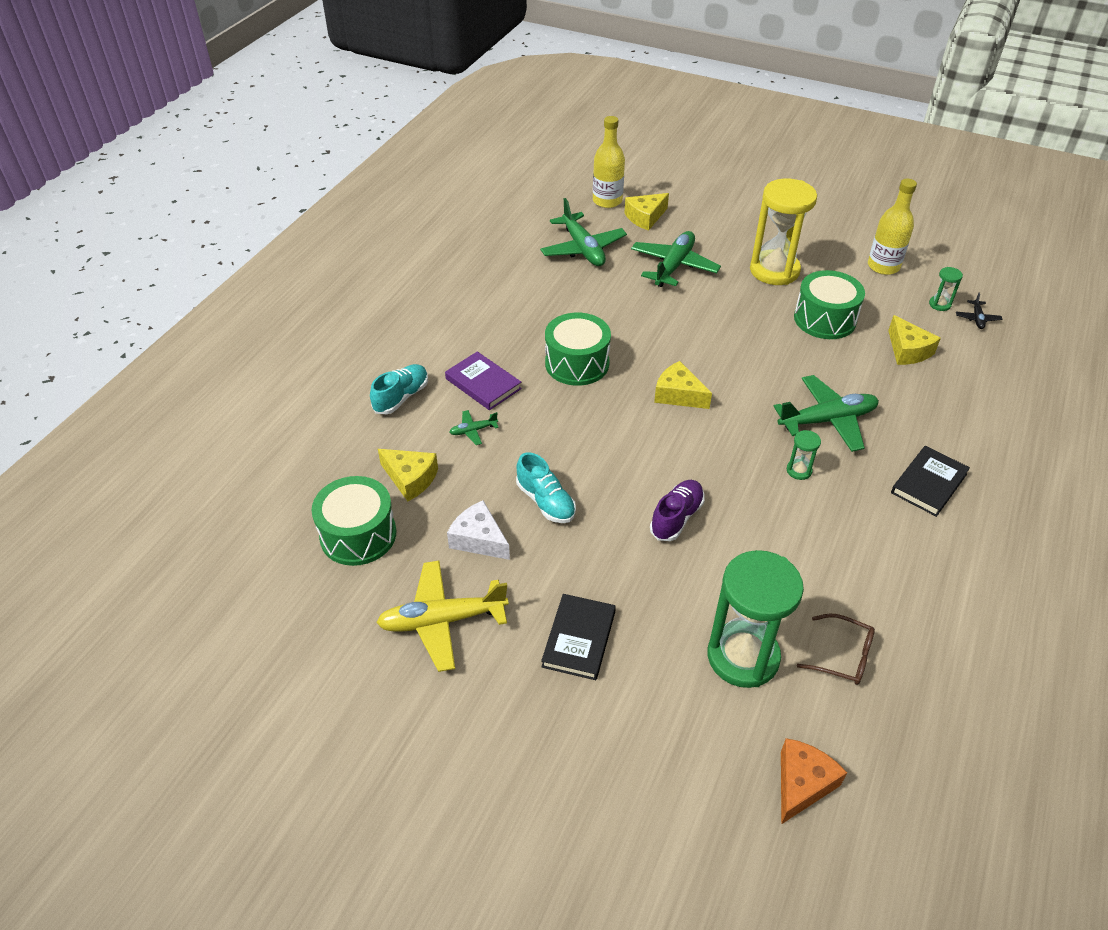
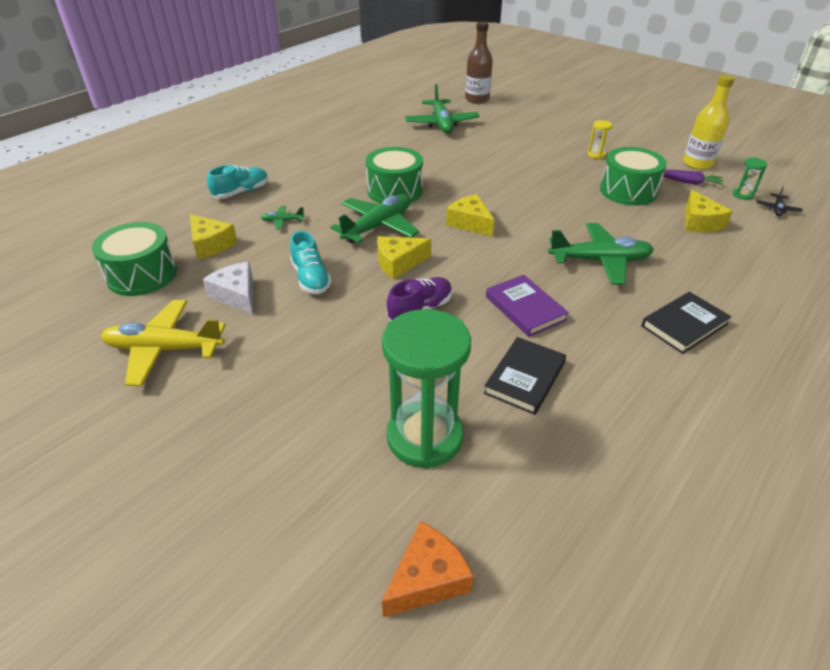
camera: 15 degrees right, 5 degrees down
(483, 384) = (310, 193): purple book -> purple book (525, 308)
(579, 639) = (274, 388): black book -> black book (525, 378)
(607, 201) = (477, 99): yellow bottle -> brown bottle
(645, 217) = (502, 112): yellow cheese -> yellow cheese (398, 263)
(673, 266) = (510, 142): green plane -> green plane (378, 226)
(774, 270) = (596, 155): yellow hourglass -> yellow hourglass, size x0.41
(799, 470) = (555, 294): green hourglass -> none
(843, 656) = (531, 459): brown glasses -> none
(880, 295) = (687, 182): none -> purple carrot

